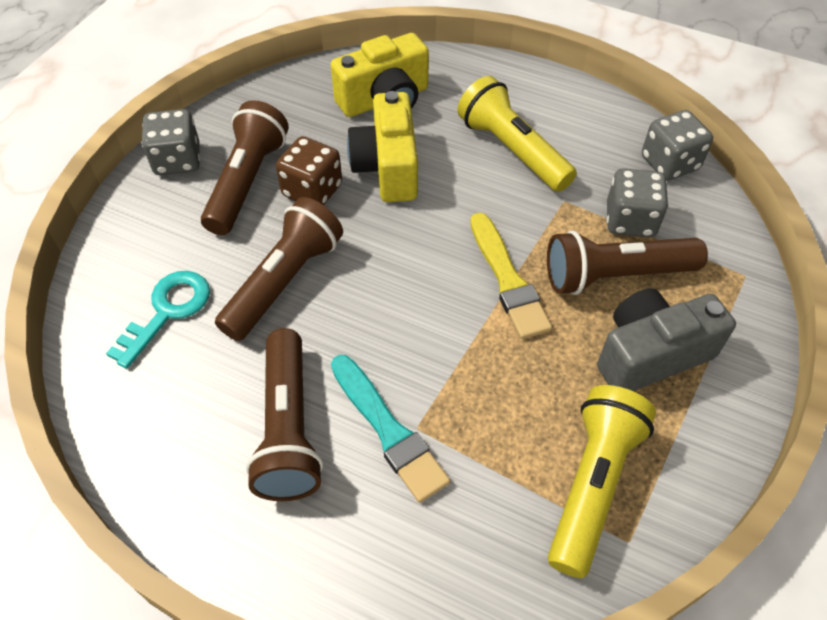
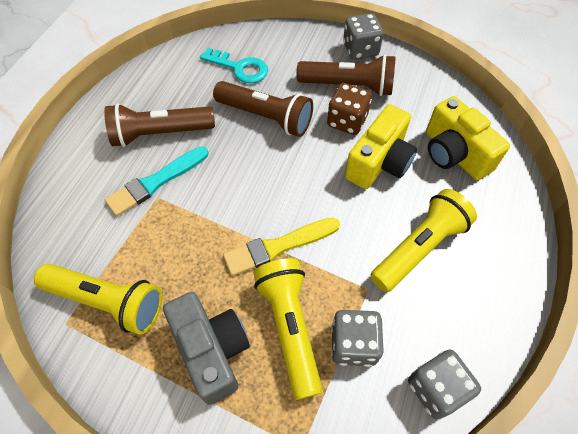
camera: 85 degrees right, 5 degrees up
(387, 167) = (379, 162): yellow camera -> yellow camera turned 135 degrees clockwise
(615, 275) = (289, 328): brown flashlight -> yellow flashlight

